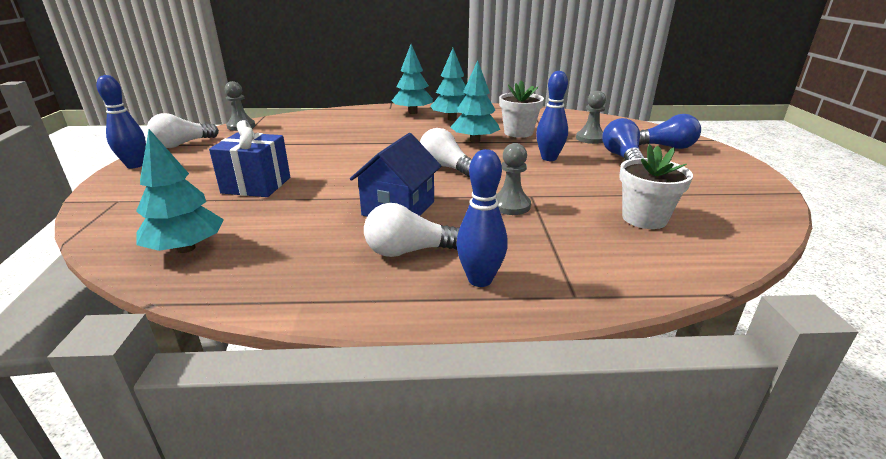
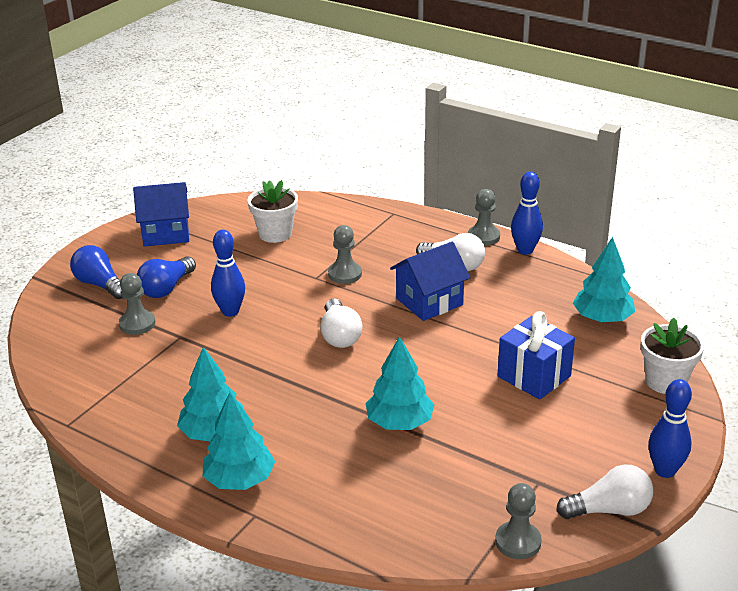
camera: 145 degrees left, 5 degrees up
(405, 306) = (483, 236): none -> grey pawn
(475, 141) = (255, 369): turquoise tree -> turquoise tree (399, 422)
(480, 280) = (431, 235): blue bowling pin -> blue bowling pin (525, 250)
(518, 133) = (187, 365): white flower pot -> white flower pot (665, 381)
(725, 187) = (166, 233): none -> blue house

